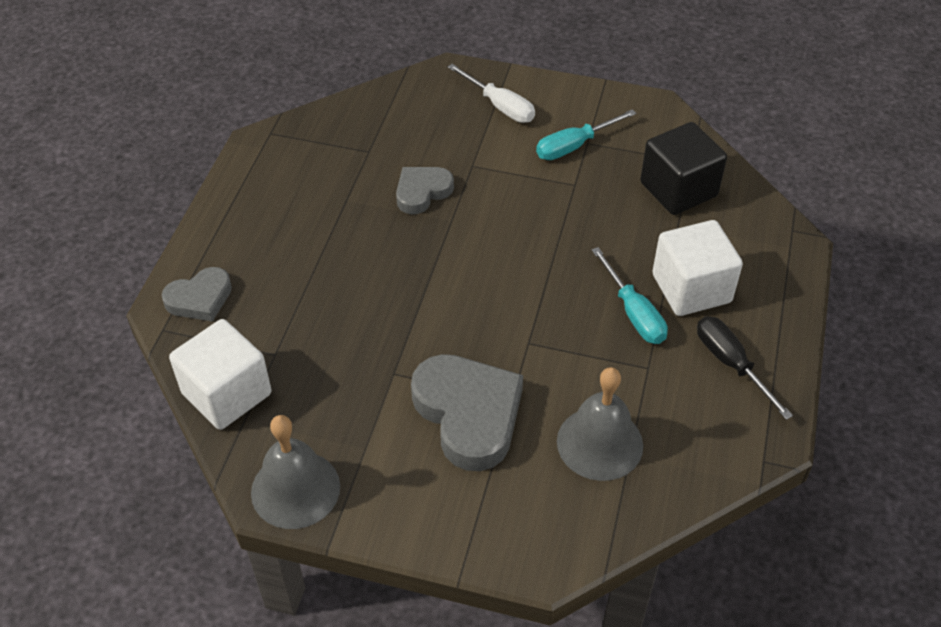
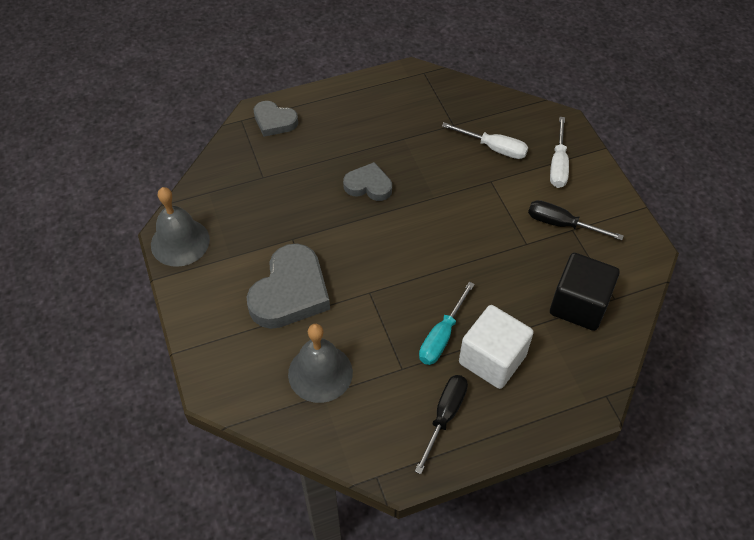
camera: 55 degrees right, 5 degrees up
(227, 394) = (220, 173): white cube -> none
(422, 192) = (444, 170): grey heart -> grey heart (368, 185)
(432, 139) = (494, 148): none -> white screwdriver
(574, 146) = (561, 224): turquoise screwdriver -> black screwdriver

